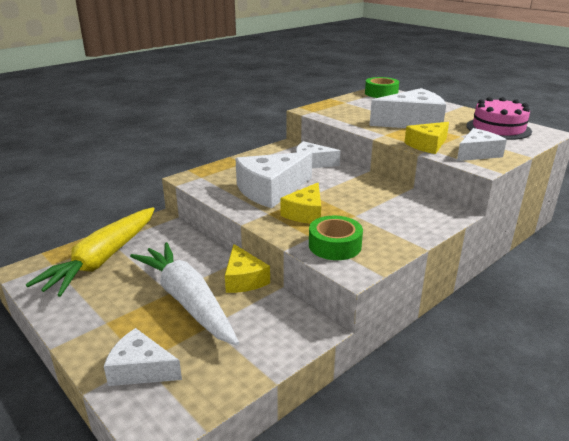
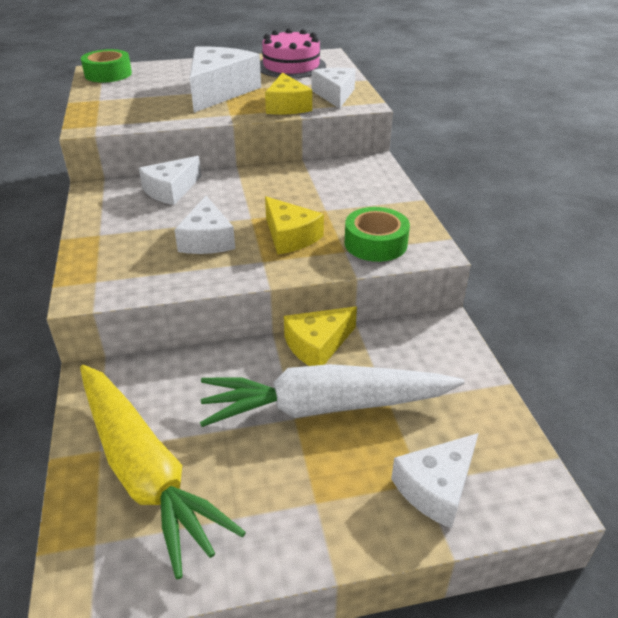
camera: 60 degrees left, 10 degrees up
(244, 279) = (317, 345): yellow cheese -> yellow cheese turned 135 degrees clockwise
(271, 190) = (207, 239): white cheese -> white cheese, size x0.61

